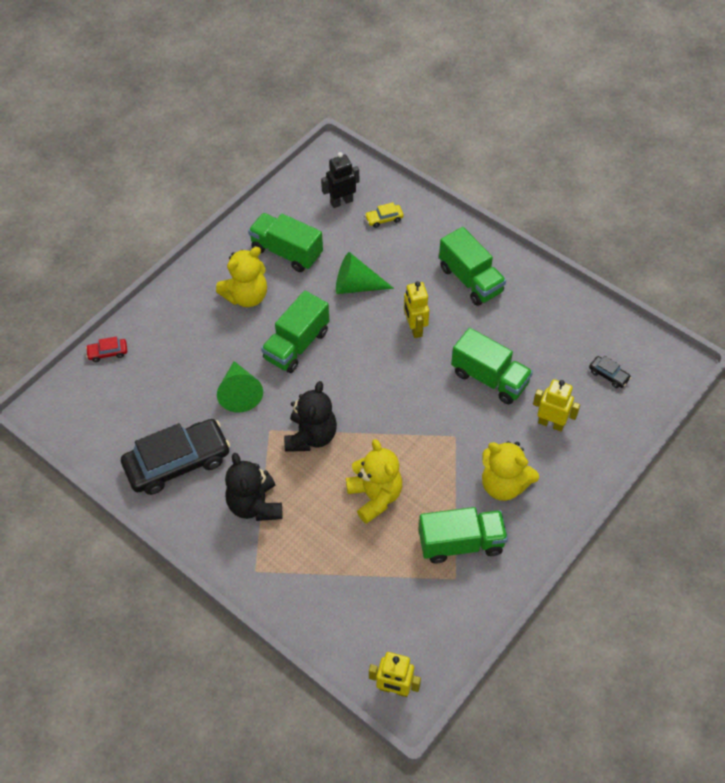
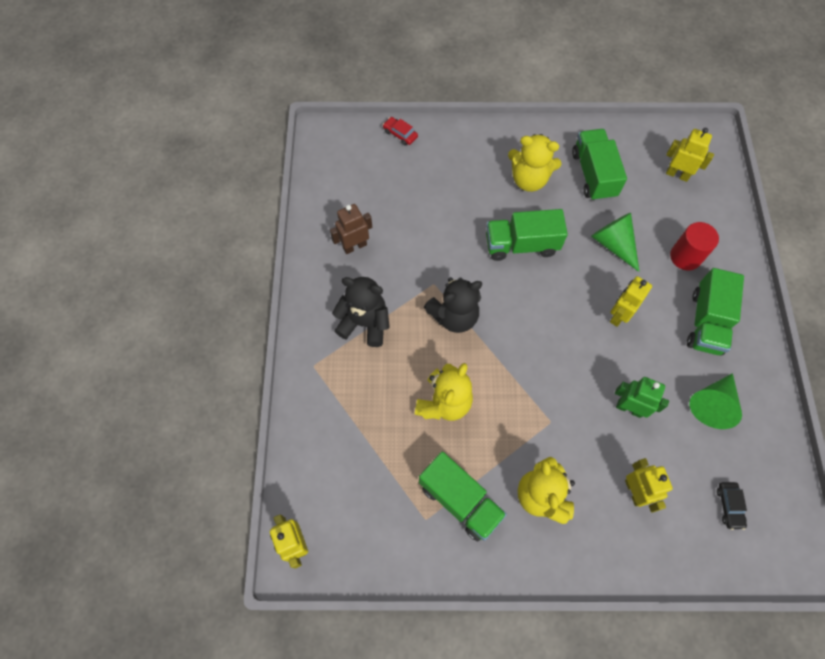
camera: 50 degrees right, 10 degrees up
(177, 463) = (354, 246): black car -> brown robot
(240, 393) = (445, 240): green cone -> green cone (712, 404)
(255, 505) = (365, 323): black teddy bear -> black teddy bear turned 75 degrees clockwise
(341, 202) = (677, 174): black robot -> yellow robot
(384, 219) = (694, 215): yellow car -> none
(410, 251) = (685, 257): none -> red cylinder
(489, 378) = (629, 408): green truck -> green robot

